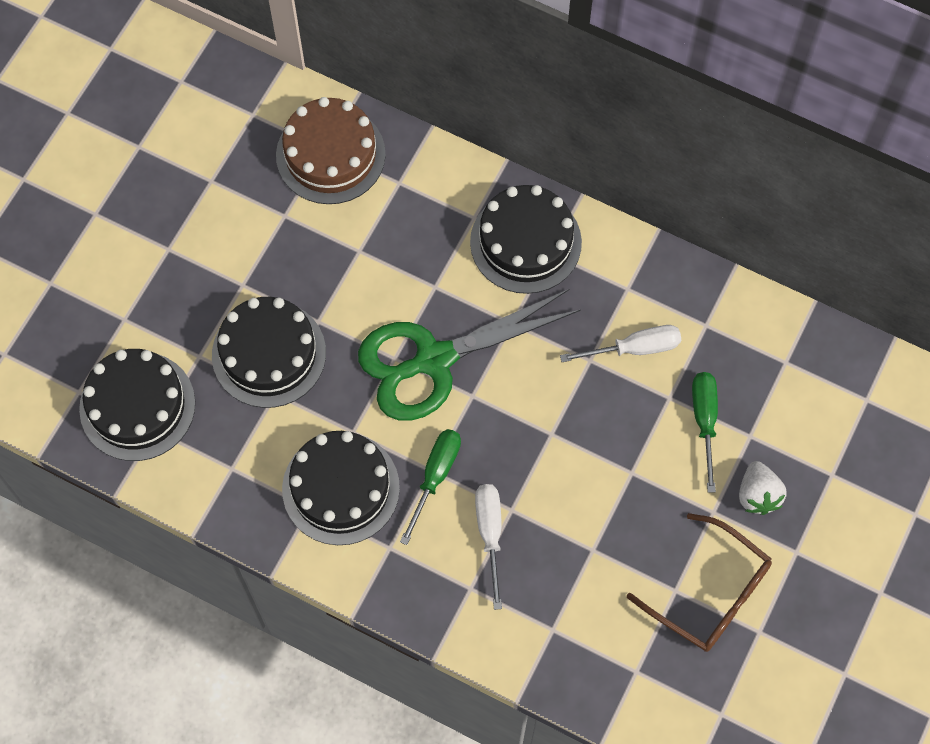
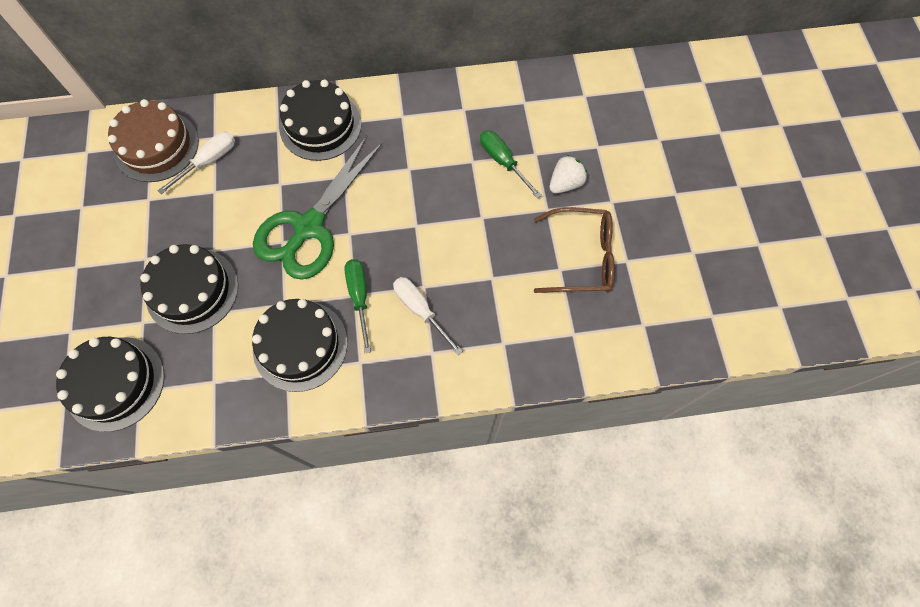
camera: 35 degrees left, 0 degrees up
(634, 348) = (431, 146): white screwdriver -> white screwdriver (209, 161)
(757, 495) = (565, 183): white strawberry -> white strawberry turned 90 degrees counterclockwise

